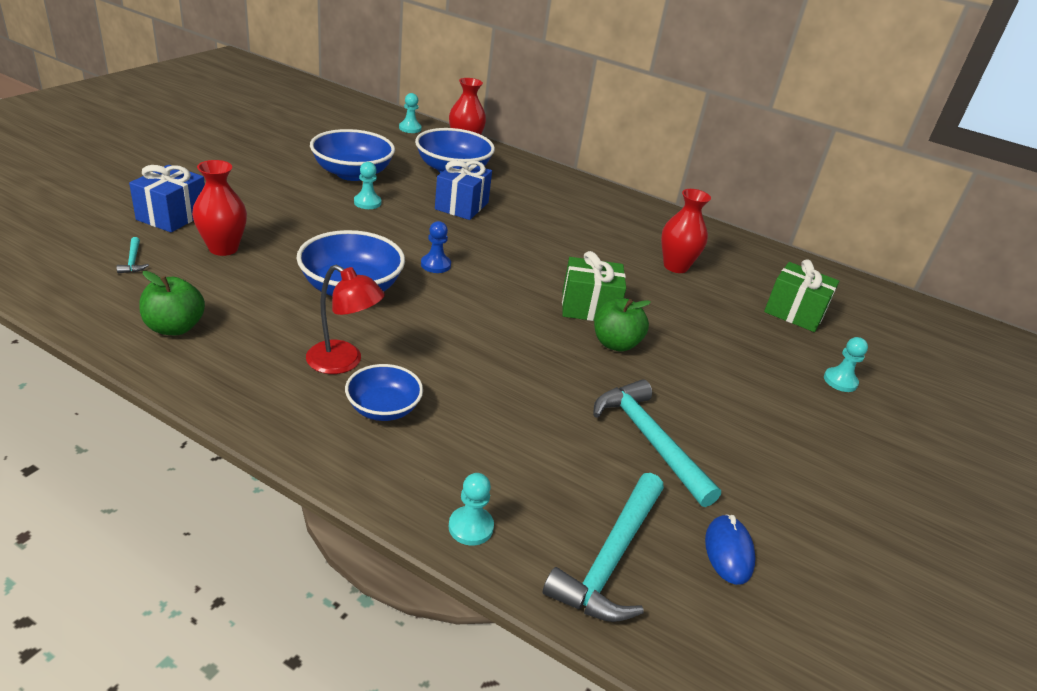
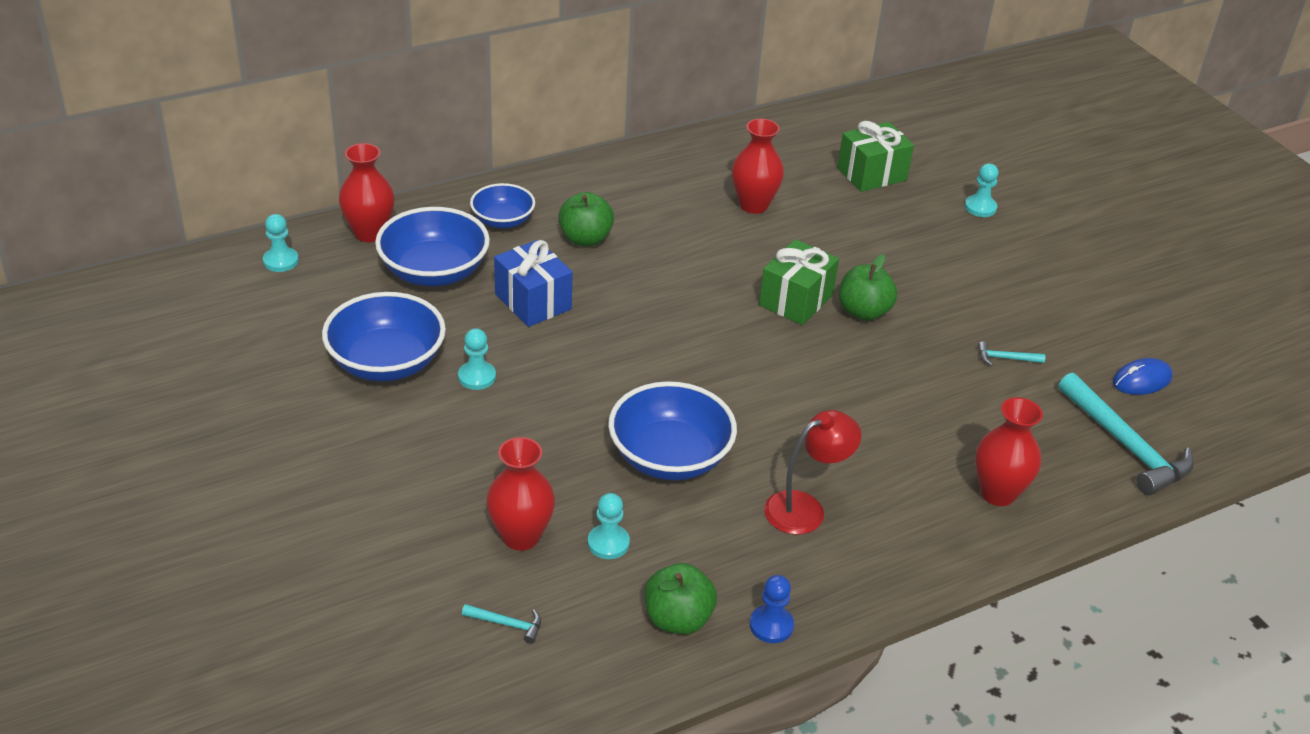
camera: 55 degrees left, 5 degrees up
(172, 216) = (406, 563): blue gift -> none
(383, 408) = (891, 505): blue bowl -> blue bowl (503, 221)
(435, 265) = (656, 375): blue pawn -> blue pawn (771, 625)
(453, 473) = (997, 493): none -> red vase
(470, 527) = (1063, 507): turquoise pawn -> turquoise pawn (608, 543)
(548, 210) = (585, 239): none -> green apple
(649, 440) = (1005, 358): turquoise hammer -> turquoise hammer, size x0.43
(728, 551) = (1141, 380): blue mouse -> blue mouse turned 60 degrees counterclockwise

